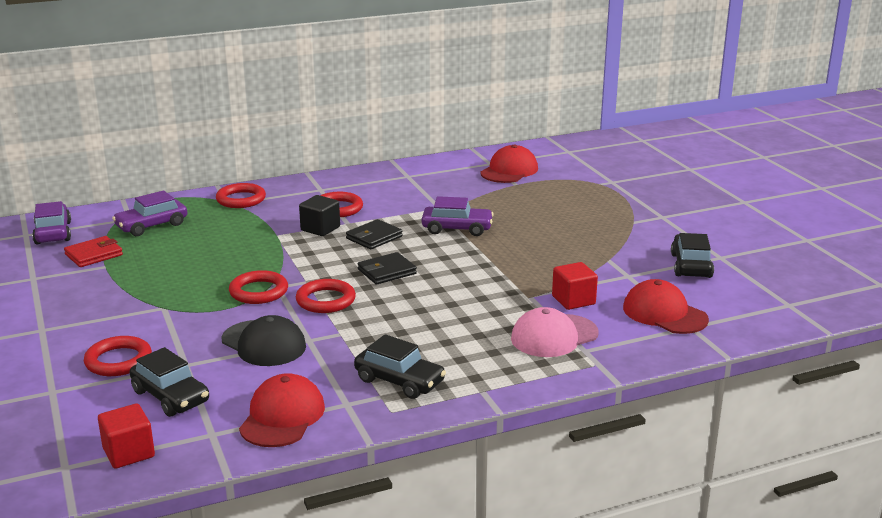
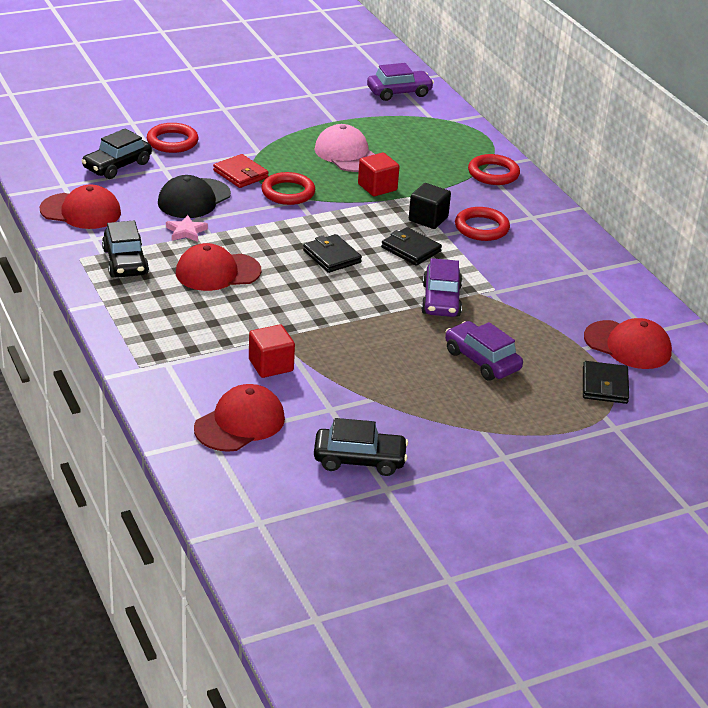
camera: 85 degrees right, 10 degrees up
(94, 255) = (356, 114): red wallet -> red wallet (240, 174)
(129, 453) = (46, 157): red cube -> red cube (377, 187)
(151, 226) = (421, 134): purple car -> purple car (482, 360)
(325, 300) = (271, 225): red ring -> none
(335, 346) = (186, 231): none -> pink star
(399, 381) = (125, 262): black car -> black car turned 45 degrees counterclockwise
(418, 327) = (217, 272): none -> red cap
(554, 336) = (196, 347): pink cap -> pink cap (346, 154)
(563, 181) = (604, 385): none -> black wallet

